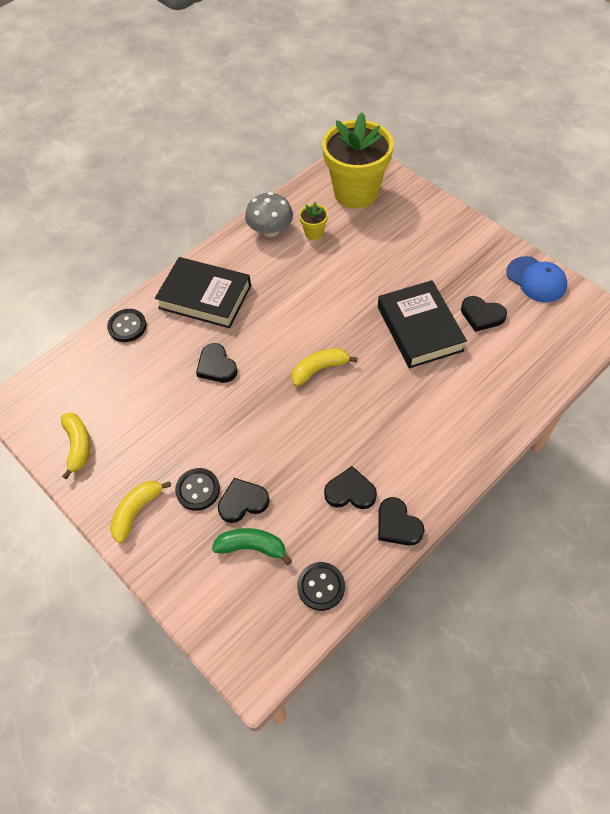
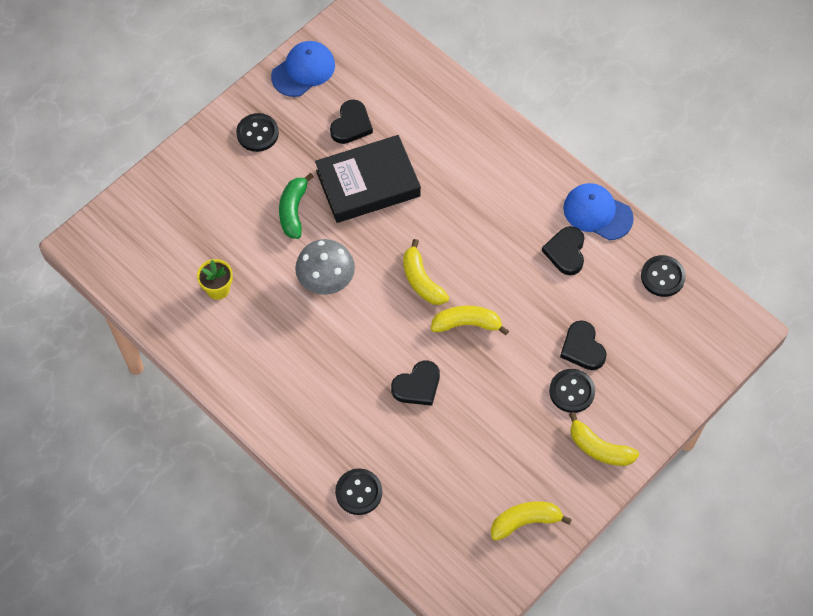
camera: 95 degrees left, 5 degrees up
(205, 297) = (315, 407): black book -> none
(252, 547) = (629, 337): green banana -> green banana (293, 211)
(270, 230) = (210, 339): grey mushroom -> grey mushroom (326, 279)
(274, 404) = (467, 324): none -> yellow banana
(356, 192) = (151, 242): yellow flower pot -> none
(397, 525) = (597, 213): black heart -> blue cap
(464, 251) = (257, 133): none -> black button

